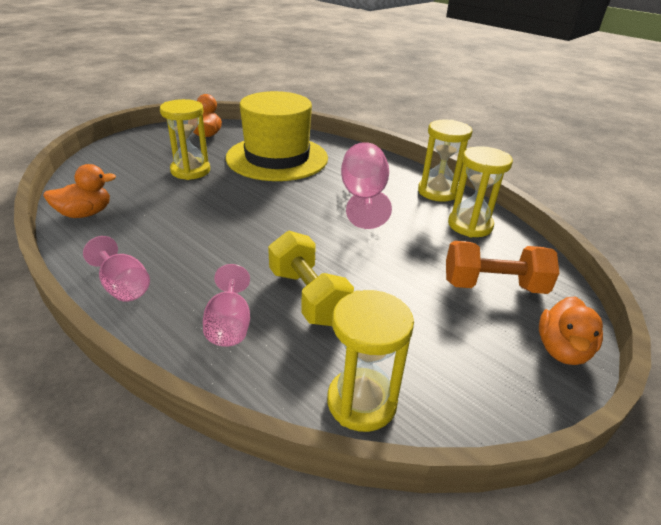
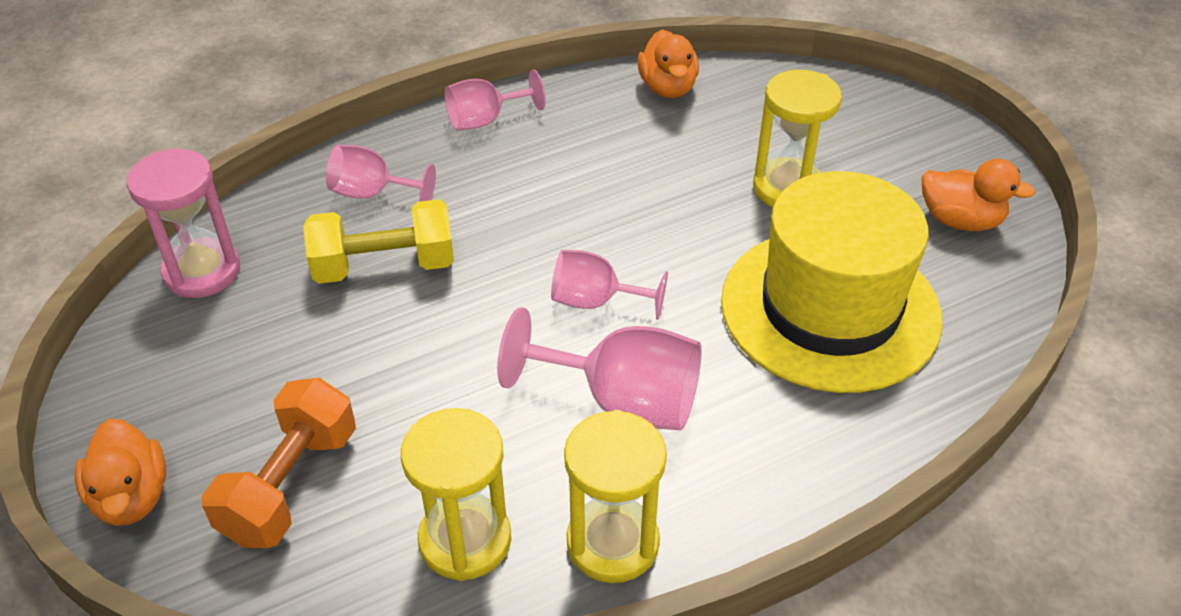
camera: 110 degrees right, 10 degrees up
(301, 213) = (595, 301): none -> pink goblet
(361, 402) = (202, 272): yellow hourglass -> pink hourglass
(562, 350) = (132, 497): orange duck -> orange duck turned 150 degrees counterclockwise

